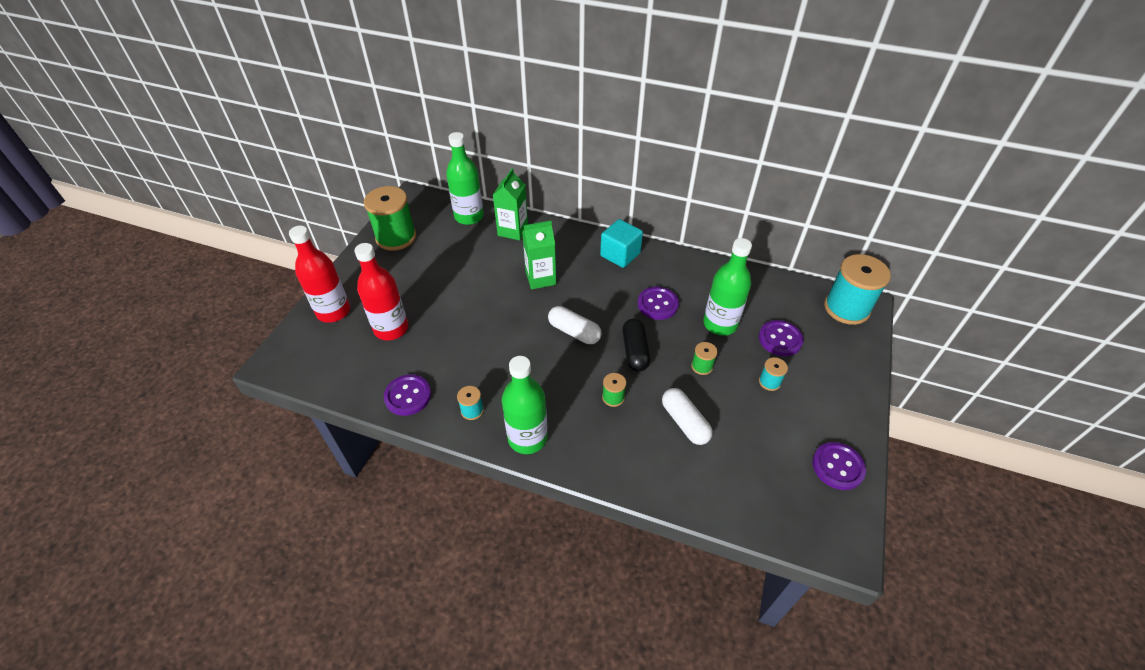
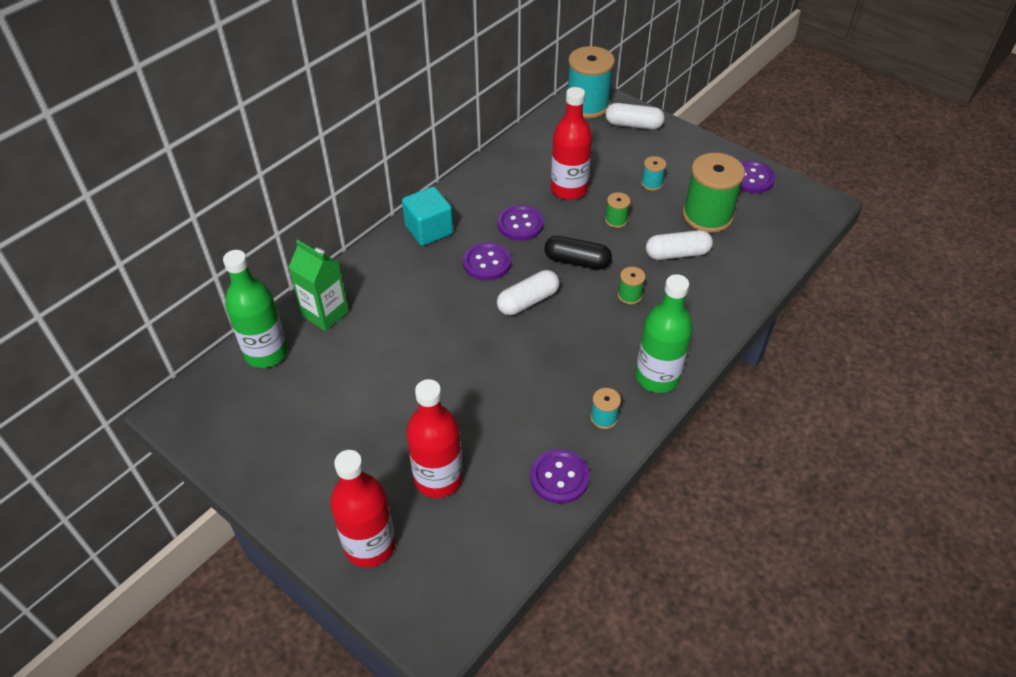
camera: 70 degrees left, 0 degrees up
(396, 237) = (255, 445): green spool -> green spool (707, 216)
(540, 278) = (428, 308): green carton -> none
(720, 324) = (568, 189): green bottle -> red bottle
(780, 339) = (605, 158): purple button -> purple button (487, 263)
(845, 348) = (633, 125): none -> white capsule

